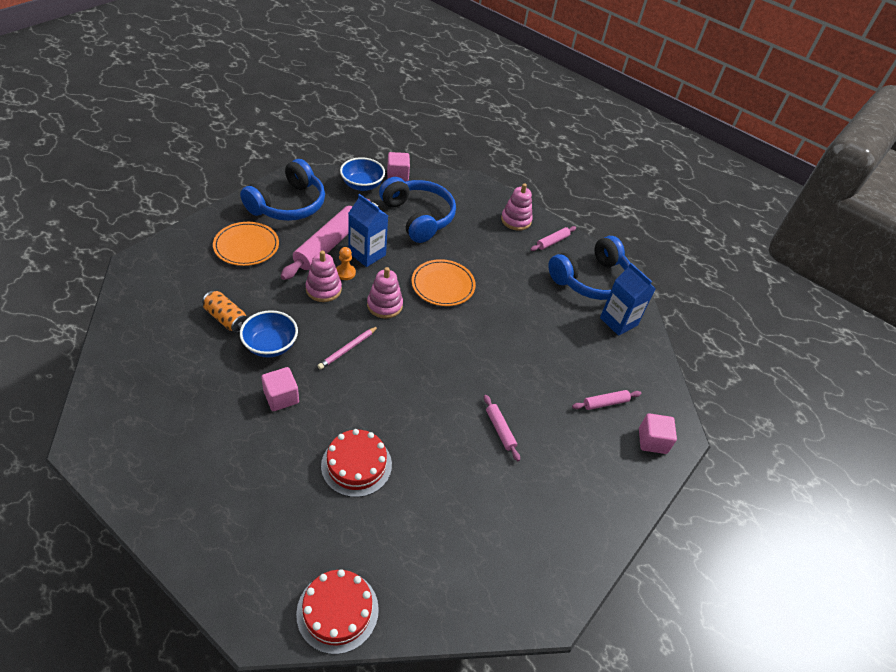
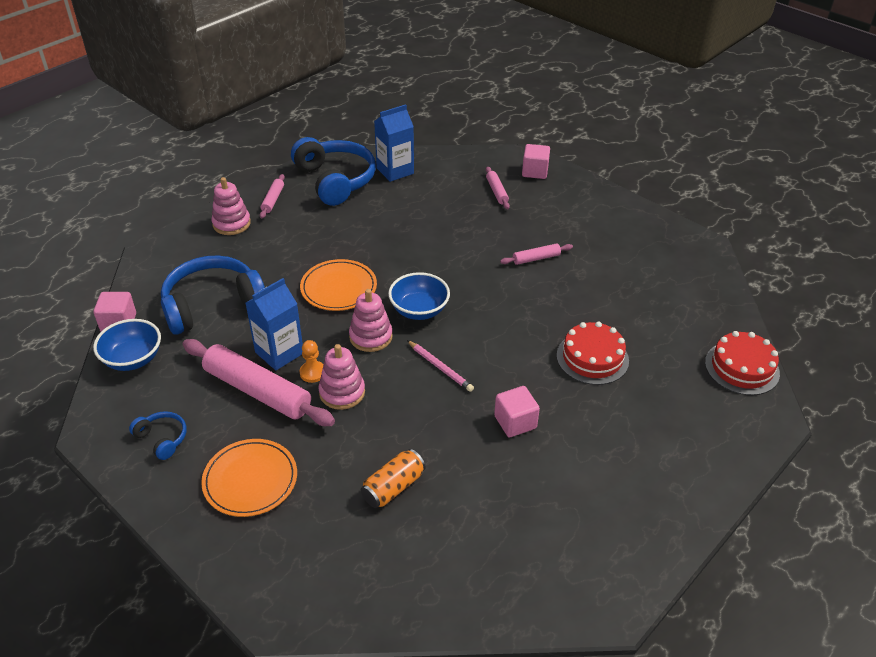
camera: 80 degrees left, 5 degrees down
(270, 345) = (438, 438): blue bowl -> blue bowl (419, 310)
(288, 204) = (162, 439): blue headphones -> blue headphones, size x0.46
(552, 242) = (273, 200): pink rolling pin -> pink rolling pin turned 45 degrees clockwise

